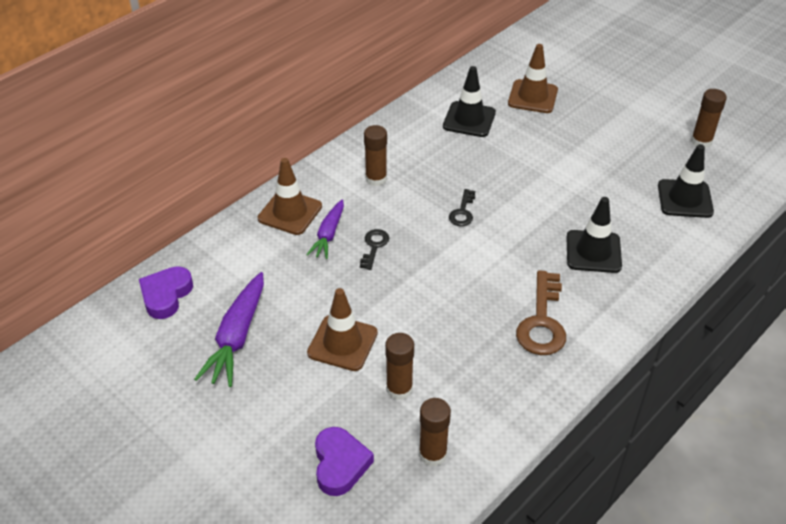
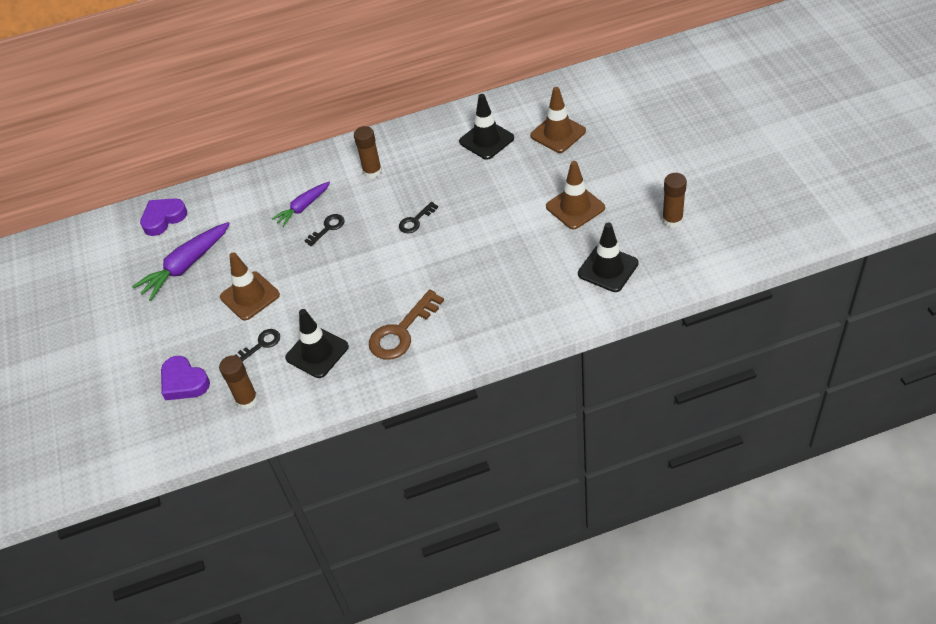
camera: 35 degrees right, 5 degrees up
(290, 212) = (289, 180): brown traffic cone -> brown traffic cone (575, 207)
(340, 464) = (184, 382): purple heart -> purple heart turned 105 degrees clockwise
(399, 389) = (261, 344): brown glue stick -> black key
(593, 252) = (489, 289): black traffic cone -> black traffic cone (317, 352)

